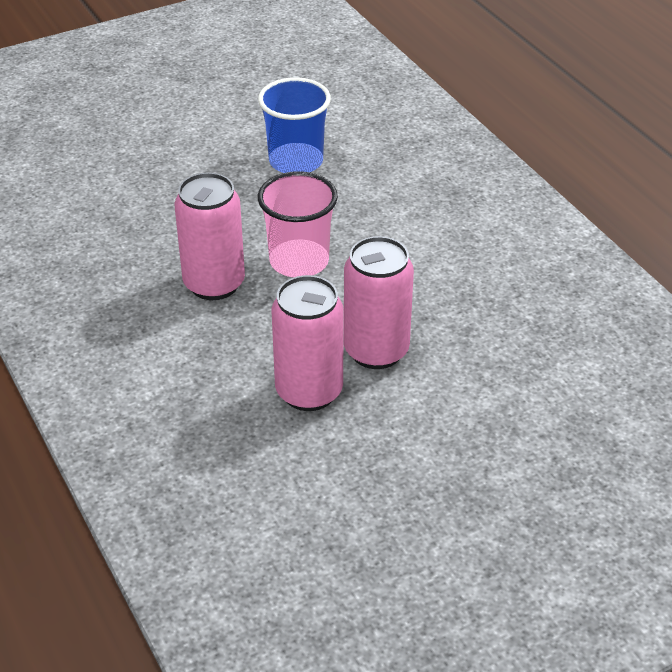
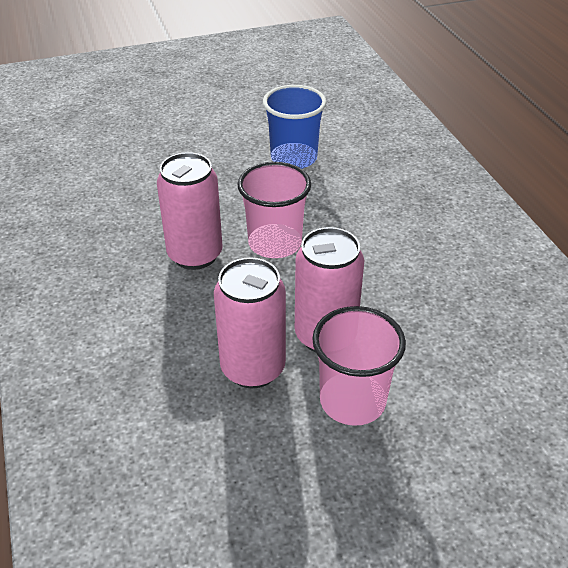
camera: 10 degrees right, 0 degrees up
(417, 409) = (352, 401): none -> pink cup

